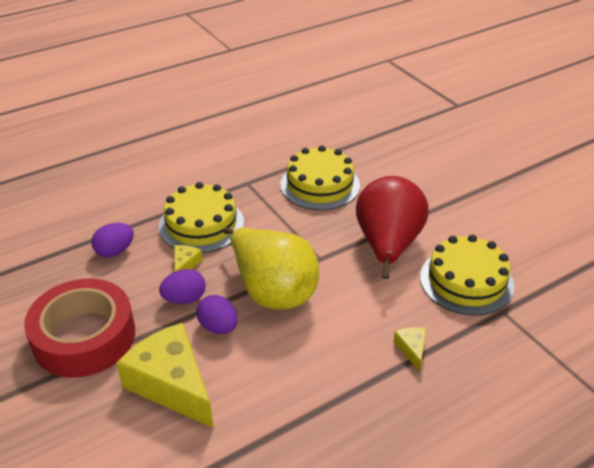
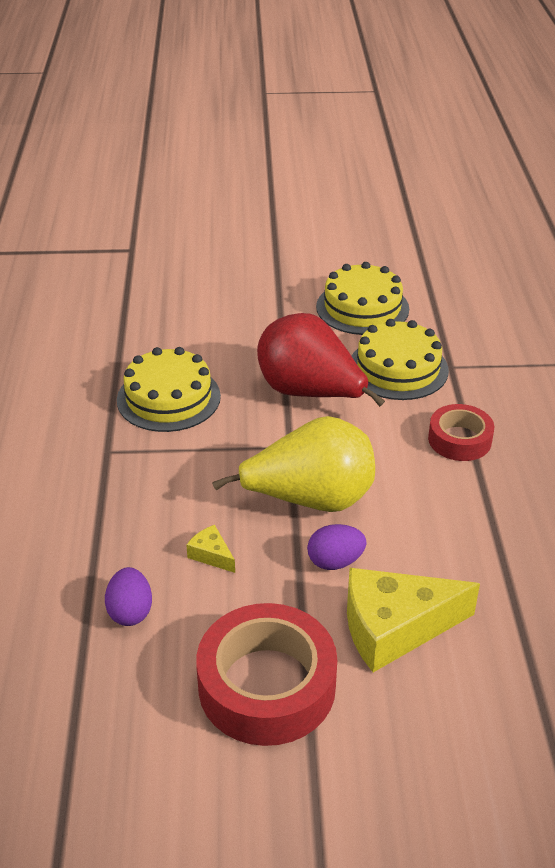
camera: 60 degrees left, 0 degrees up
(184, 299) = (269, 574): purple egg -> none
(201, 224) = (149, 516): yellow cake -> yellow cake (362, 307)
(412, 349) = (459, 440): yellow cheese -> red tape

